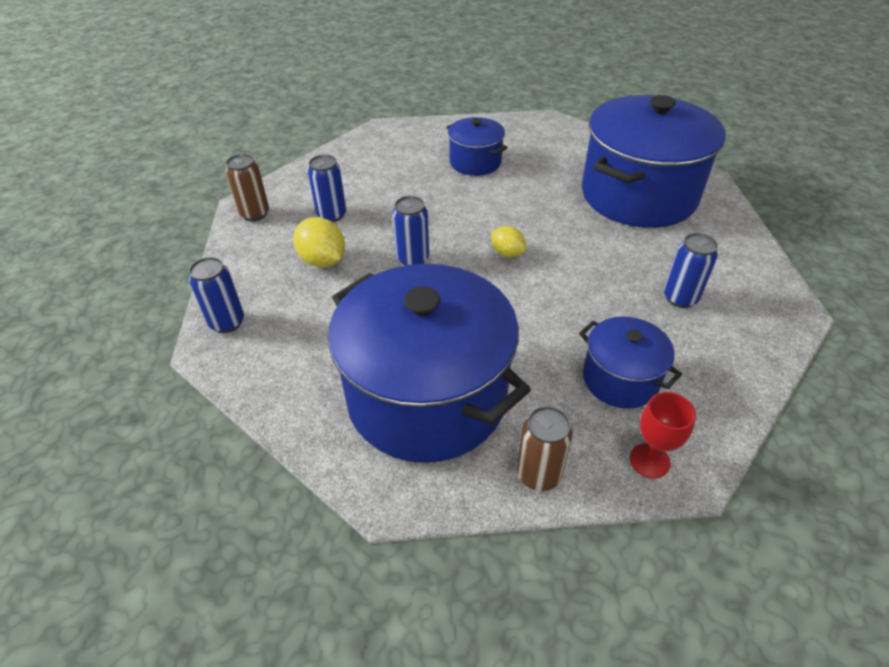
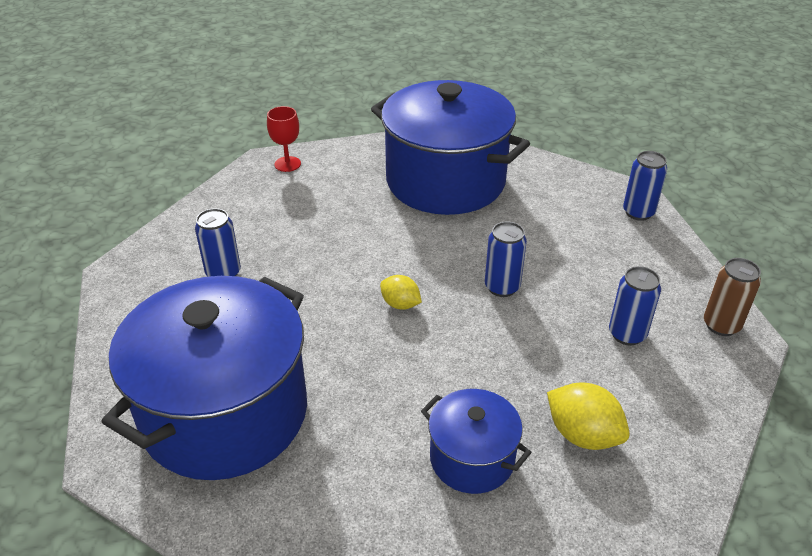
camera: 170 degrees right, 5 degrees down
(323, 261) = (595, 275): yellow lemon -> yellow lemon (583, 435)
(538, 475) = (361, 152): brown can -> none
(620, 379) = (297, 205): blue pot -> none

